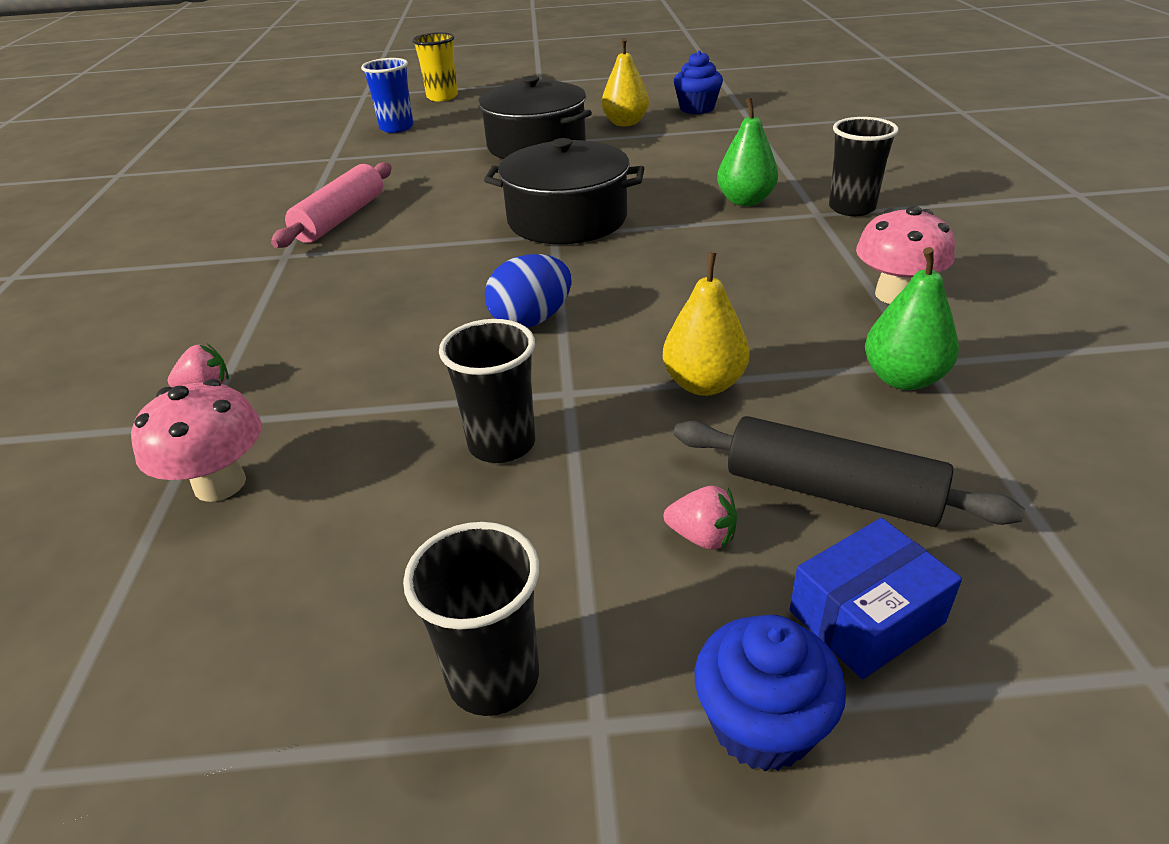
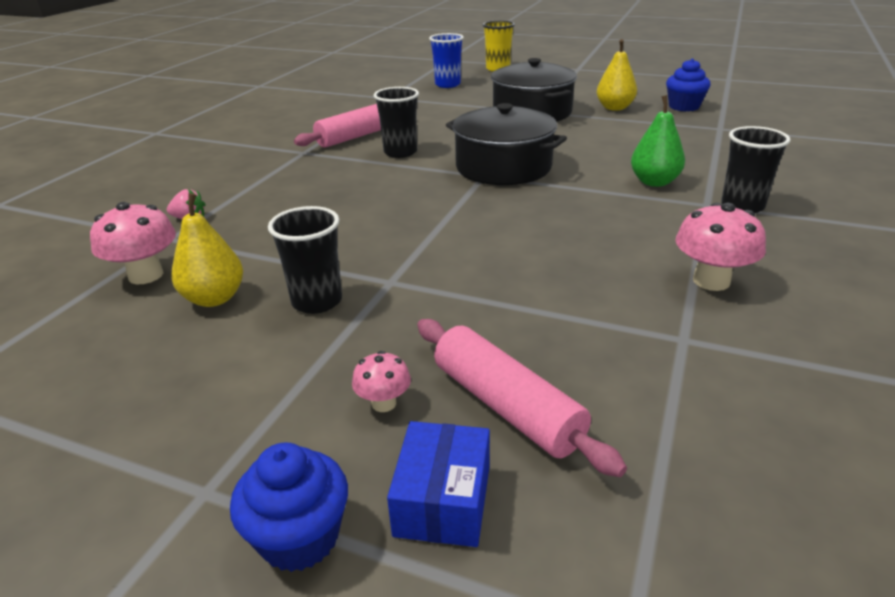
camera: 25 degrees right, 5 degrees down
(493, 677) = (176, 438): black cup -> black cup (400, 152)
(531, 320) = (412, 228): blue egg -> none
(702, 537) = (384, 403): pink strawberry -> pink mushroom
(704, 384) = (488, 303): yellow pear -> yellow pear (214, 298)
(831, 492) = (506, 406): black rolling pin -> pink rolling pin
(866, 617) = (443, 500): blue box -> blue box turned 75 degrees counterclockwise
(903, 378) = (651, 345): green pear -> none

